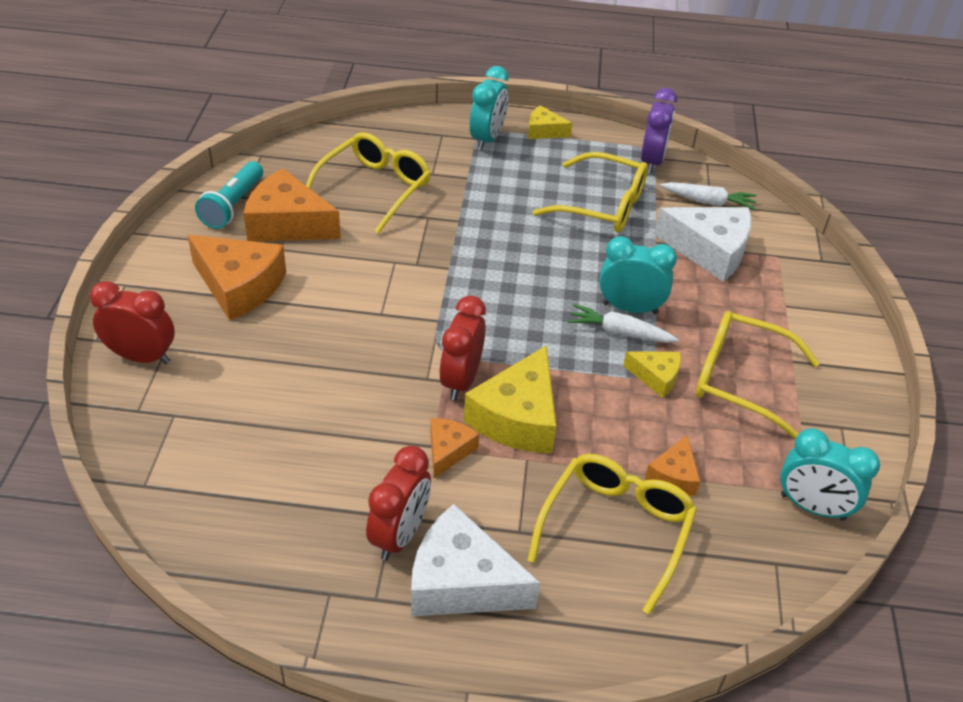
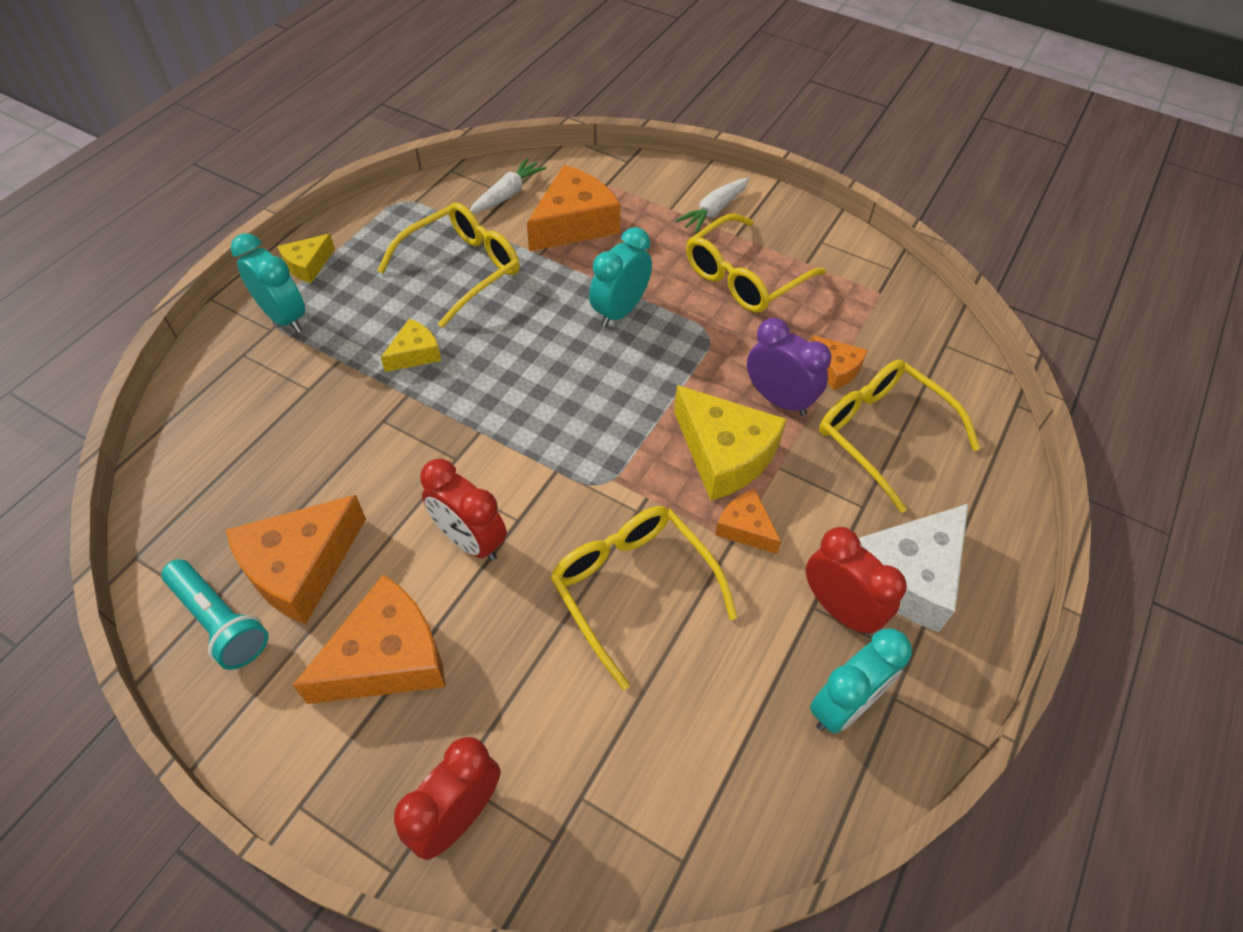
camera: 65 degrees left, 10 degrees up
(375, 188) = (296, 453): yellow glasses -> yellow glasses (632, 587)
(461, 380) = (654, 482): red clock -> red clock (470, 540)
(620, 333) = (648, 332): white carrot -> white carrot (714, 211)
(652, 161) = (420, 206): purple clock -> purple clock (779, 399)
(656, 377) = (716, 331): yellow cheese -> yellow cheese (415, 353)
(710, 251) = (574, 223): white cheese -> orange cheese
(812, 507) = (897, 297): turquoise clock -> turquoise clock (844, 705)

